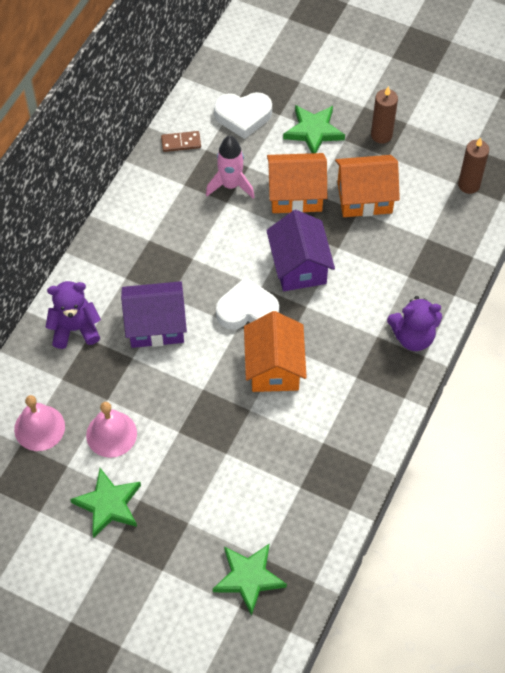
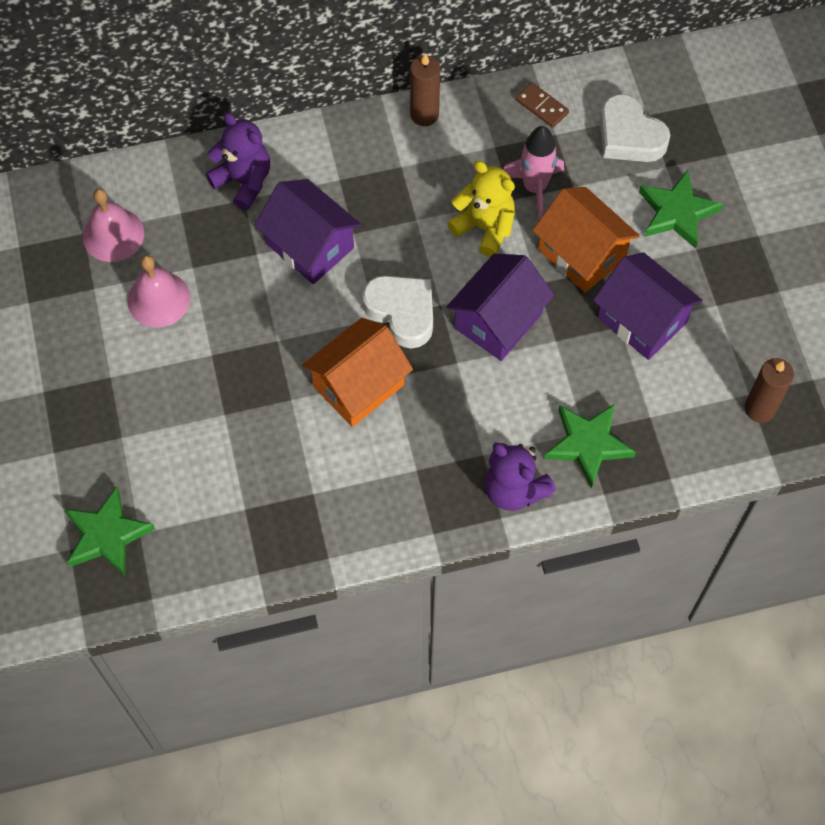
camera: 50 degrees right, 5 degrees up
(108, 504) = (83, 354): green star -> green star (588, 444)
(232, 228) = (484, 227): none -> yellow teddy bear
(364, 197) = (642, 320): orange house -> purple house
(381, 135) = (738, 278): brown candle -> brown candle (424, 114)

